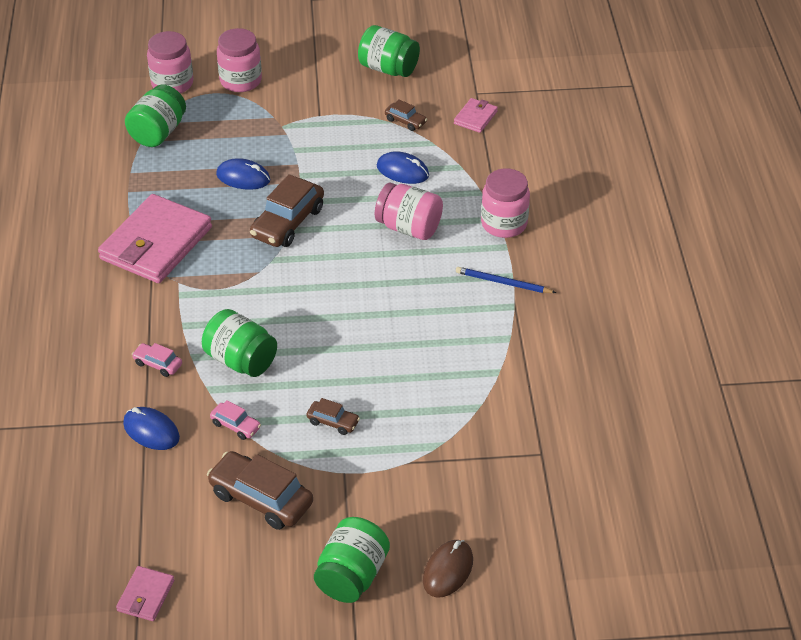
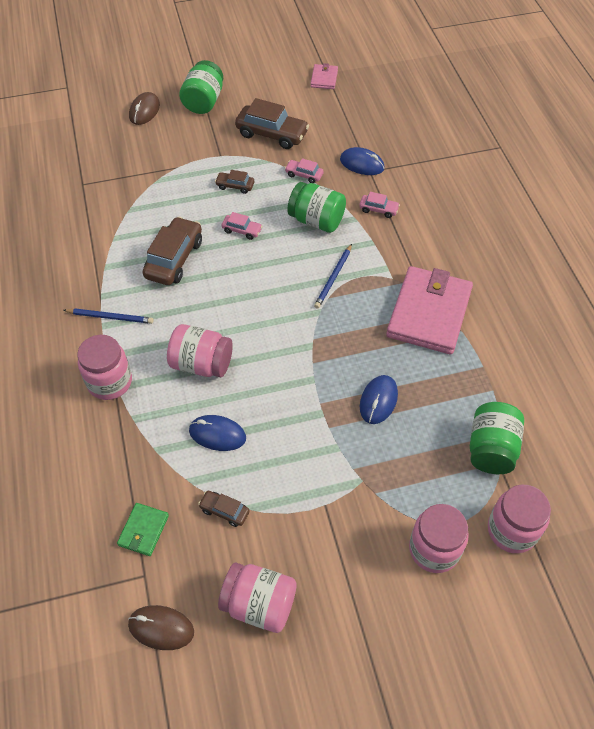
camera: 170 degrees right, 10 degrees up
(243, 177) = (378, 401): blue mouse -> blue mouse turned 75 degrees counterclockwise
(245, 291) = (333, 278): none -> blue pencil
(288, 223) = (317, 353): brown car -> brown car (174, 259)
(337, 360) = (242, 230): none -> pink car
(388, 68) = (259, 604): green jar -> pink jar
(465, 65) = (161, 628): none -> brown mouse
(475, 117) = (143, 530): pink wallet -> green wallet

